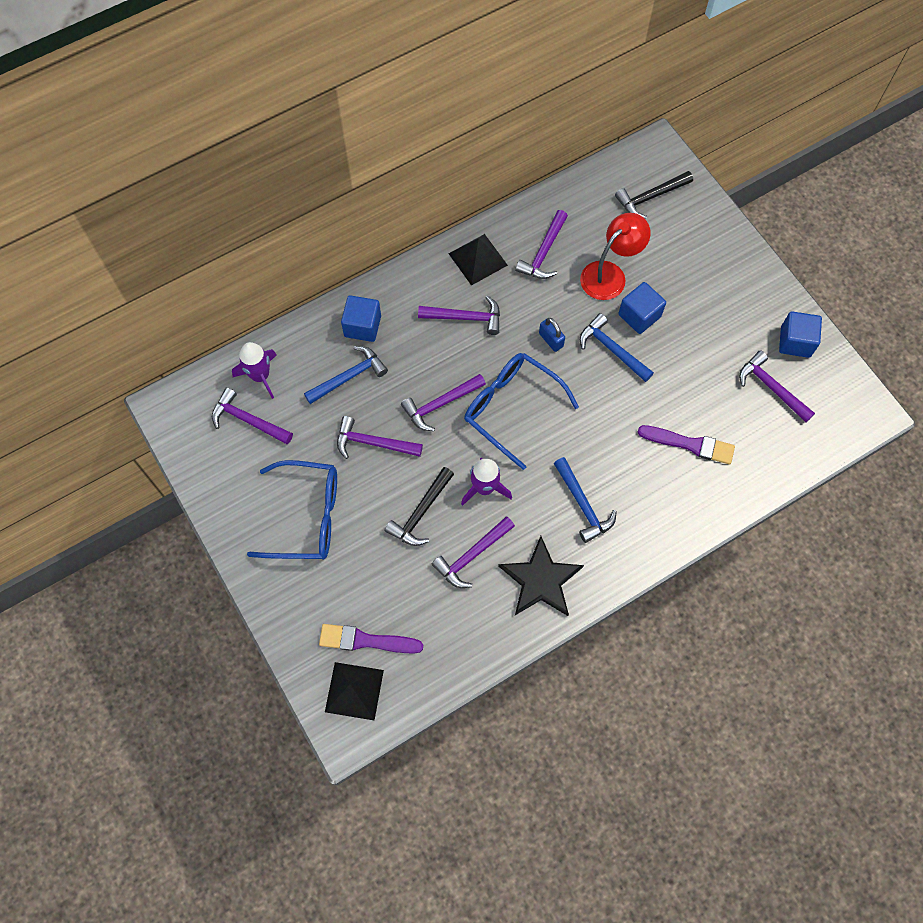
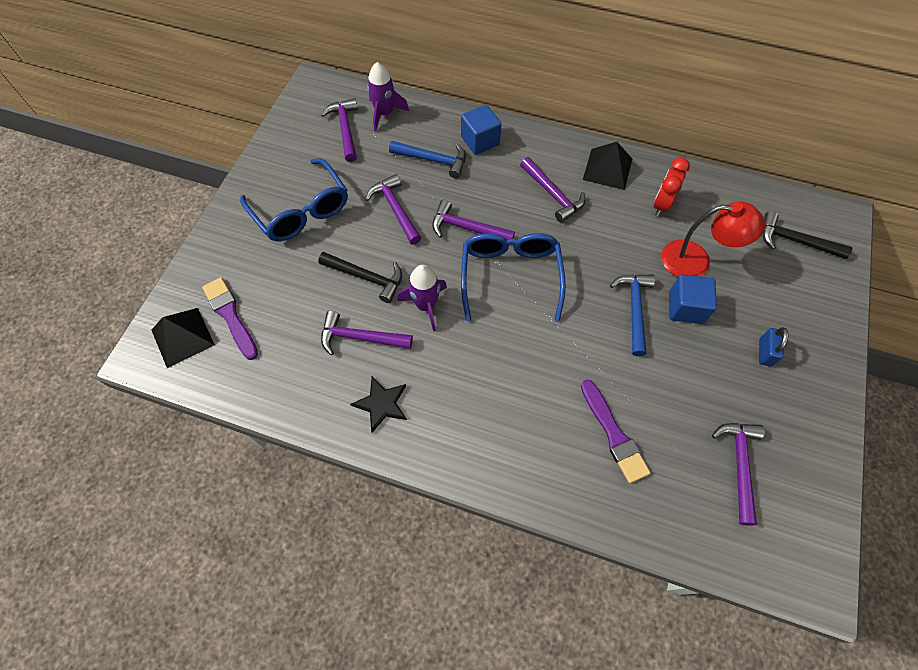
camera: 50 degrees right, 5 degrees down
(420, 512) = (366, 278): black hammer -> black hammer turned 150 degrees counterclockwise
(541, 580) = (381, 404): black star -> black star, size x0.65
(543, 252) = (661, 204): purple hammer -> red clock
(551, 340) = (595, 261): blue padlock -> blue padlock (765, 352)
(583, 505) = (476, 387): blue hammer -> none
(795, 342) = (805, 453): blue cube -> none

